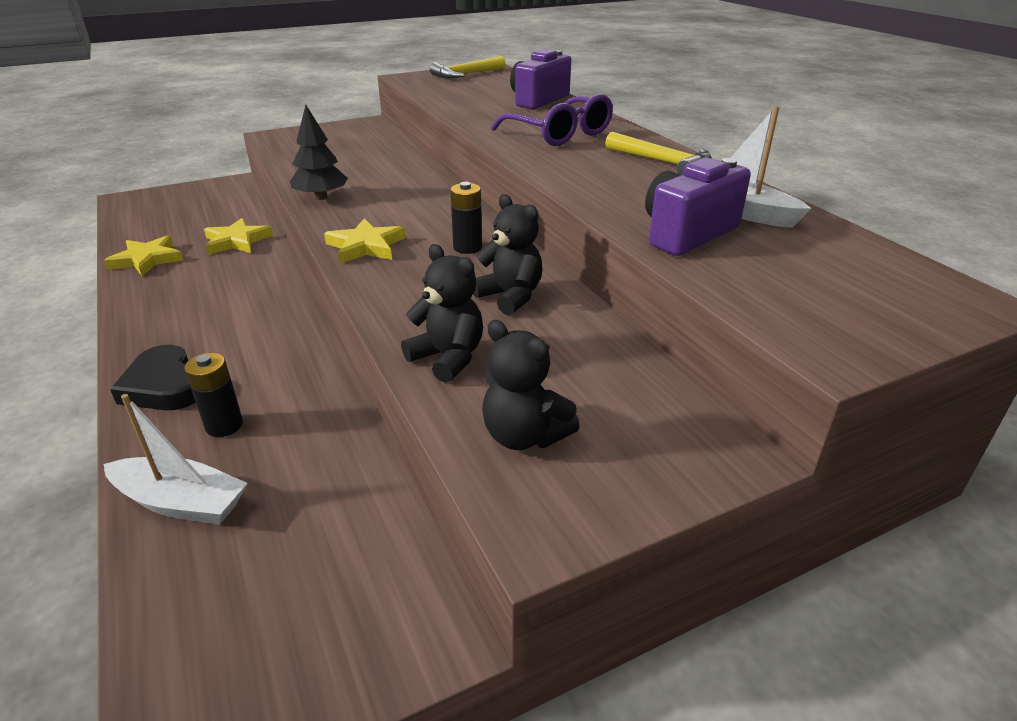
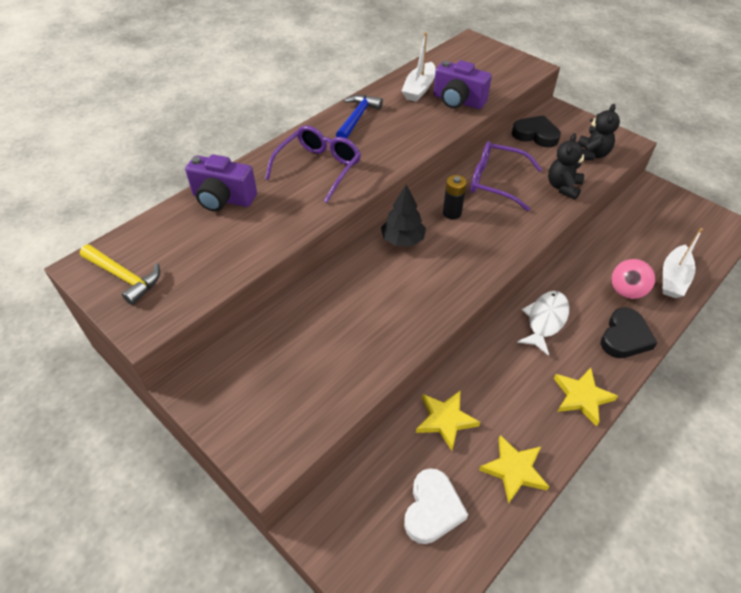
camera: 110 degrees left, 15 degrees up
(177, 220) = (432, 509): none -> white heart
(181, 502) = (673, 278): white boat -> white boat turned 150 degrees counterclockwise
(224, 425) = (626, 291): black battery -> pink ball
(267, 330) = (545, 320): none -> white fish
(321, 197) = (417, 323): black tree -> black tree (402, 240)
(366, 246) = (480, 259): yellow star -> yellow star (582, 397)
(510, 296) = (496, 182): black teddy bear -> purple glasses
(632, 382) = (535, 135): none -> black heart
(662, 162) = (357, 118): yellow hammer -> blue hammer

